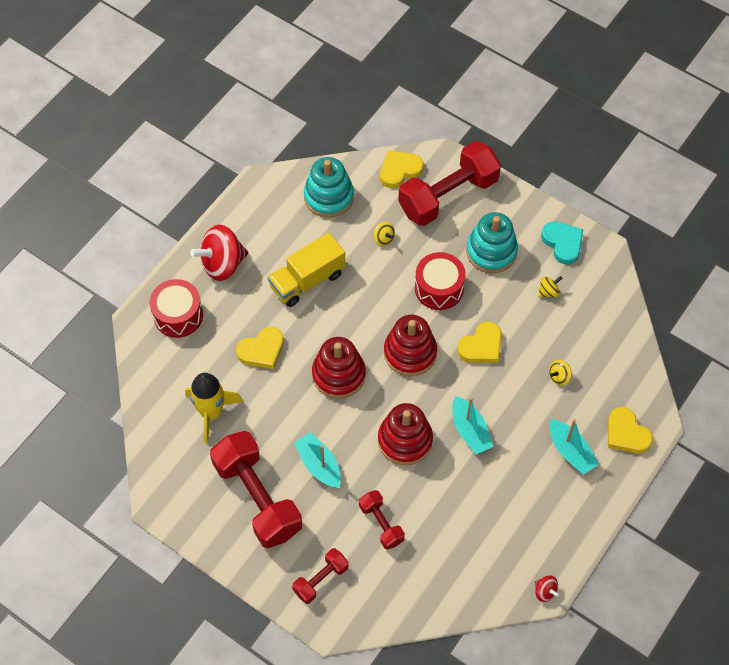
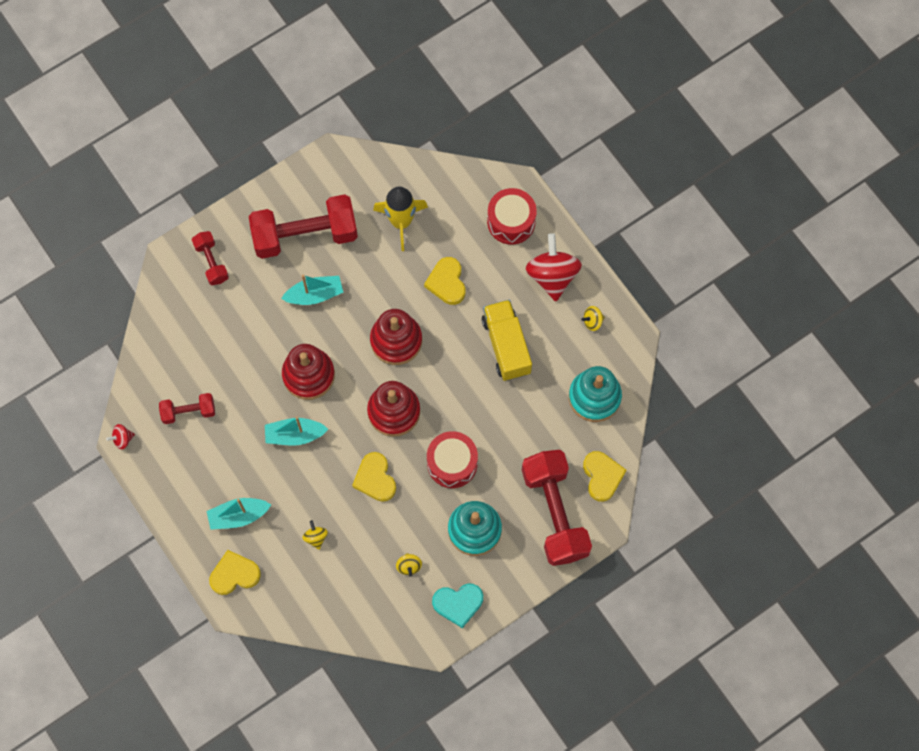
camera: 110 degrees right, 10 degrees up
(381, 524) = (239, 327): red dumbbell -> red dumbbell (189, 412)
(383, 239) = (527, 432): yellow spinning top -> yellow spinning top (592, 321)

